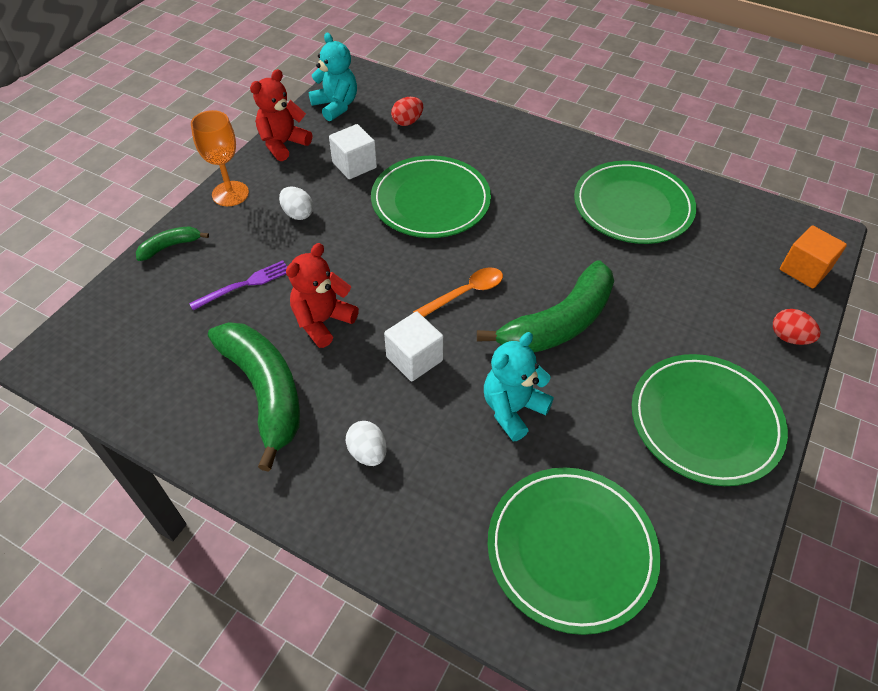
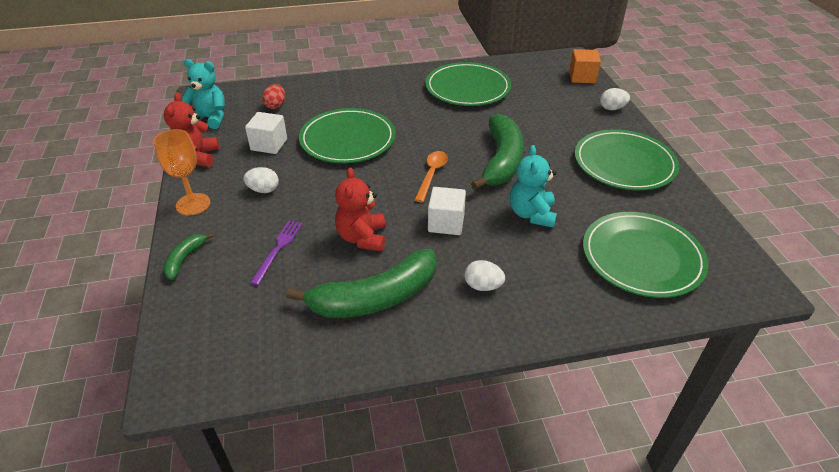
camera: 40 degrees left, 10 degrees down
(264, 391) = (375, 298): green banana -> green banana turned 135 degrees clockwise
(789, 337) = (612, 108): red egg -> white egg

